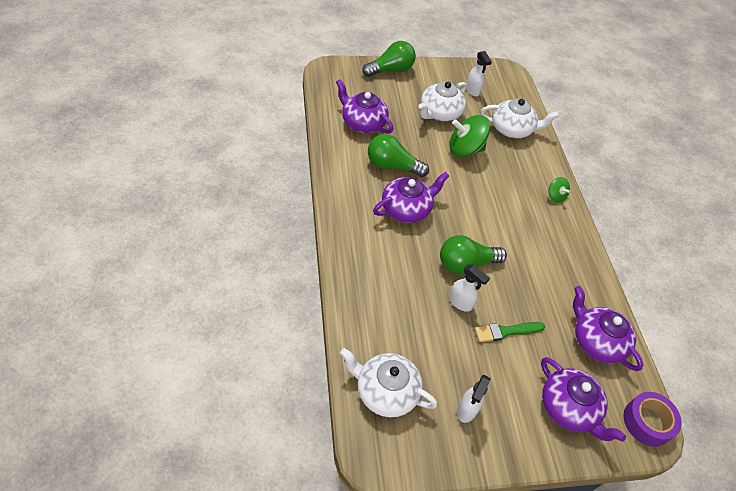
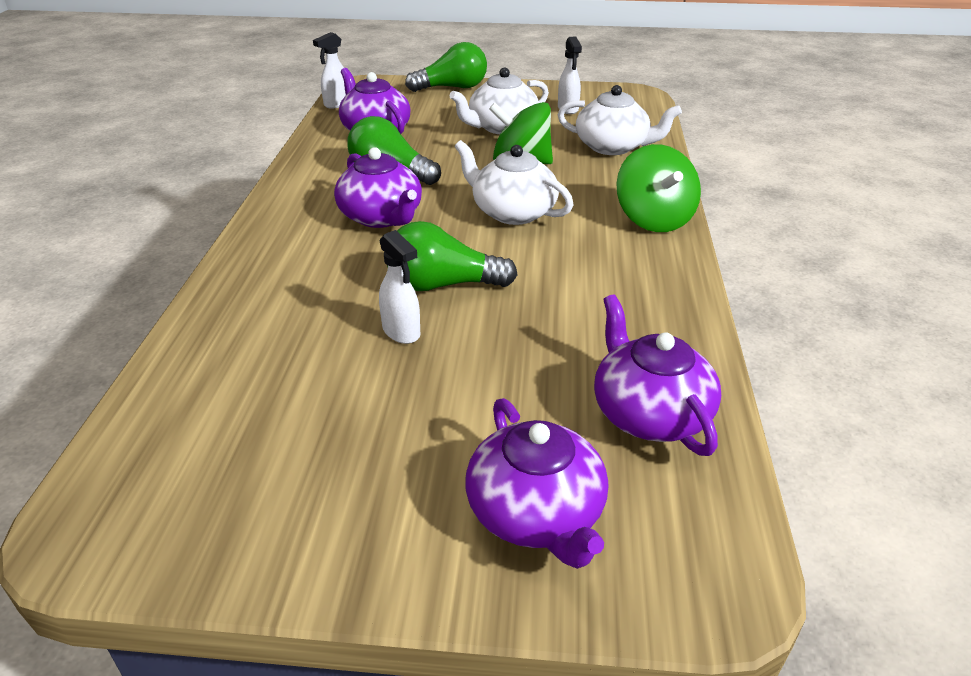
camera: 20 degrees right, 15 degrees down
(385, 391) = (175, 437): white teapot -> white teapot (512, 212)
(406, 209) = (382, 217): purple teapot -> purple teapot turned 75 degrees clockwise
(466, 410) = (313, 487): white spray bottle -> white spray bottle (337, 104)
(506, 331) = (466, 379): green brush -> none
(555, 196) = (654, 219): green spinning top -> green spinning top, size x1.93
(647, 422) = (716, 565): purple tape -> none

